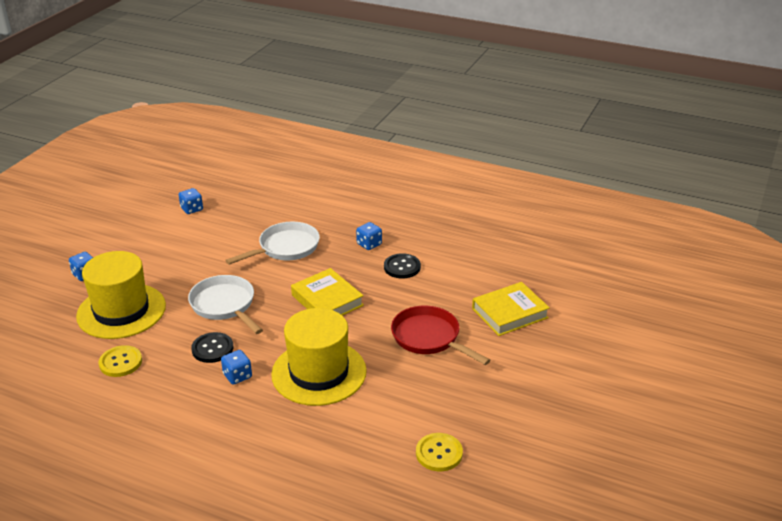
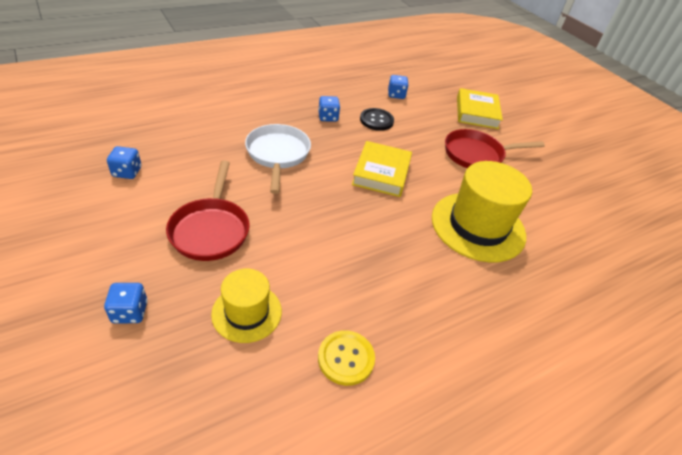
camera: 60 degrees left, 10 degrees up
(121, 311) = (247, 312): yellow hat -> yellow hat, size x0.57
(175, 264) = (211, 229): none -> red pan
(212, 349) = (387, 273): black button -> none
(225, 305) = (325, 231): white pan -> none
(237, 376) = (445, 276): blue dice -> blue dice (396, 95)
(327, 300) = (381, 173): yellow book -> yellow book turned 75 degrees counterclockwise
(439, 453) = (614, 218): yellow button -> none

